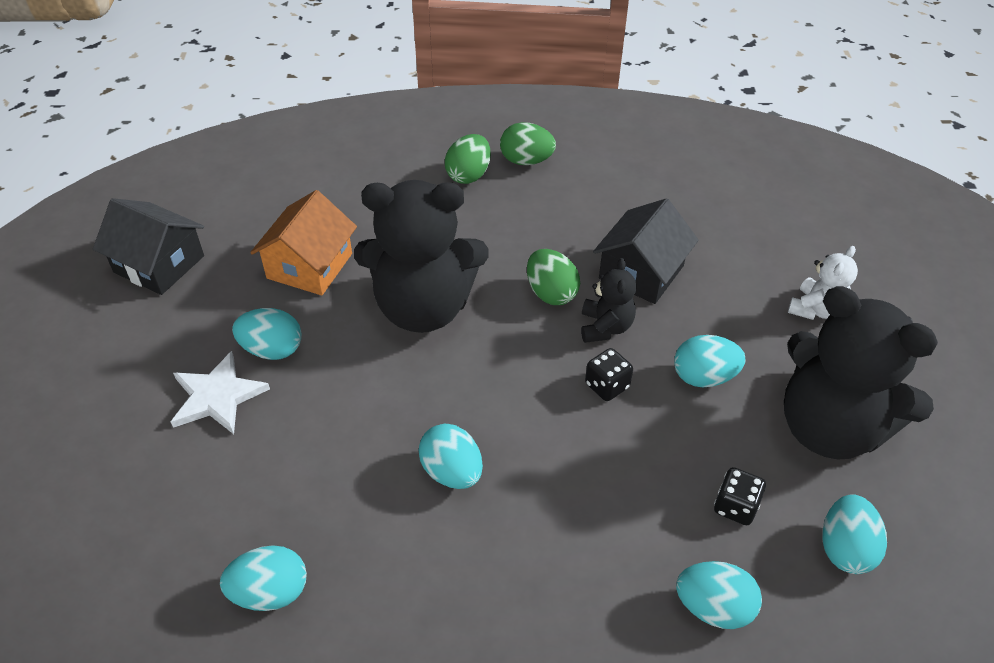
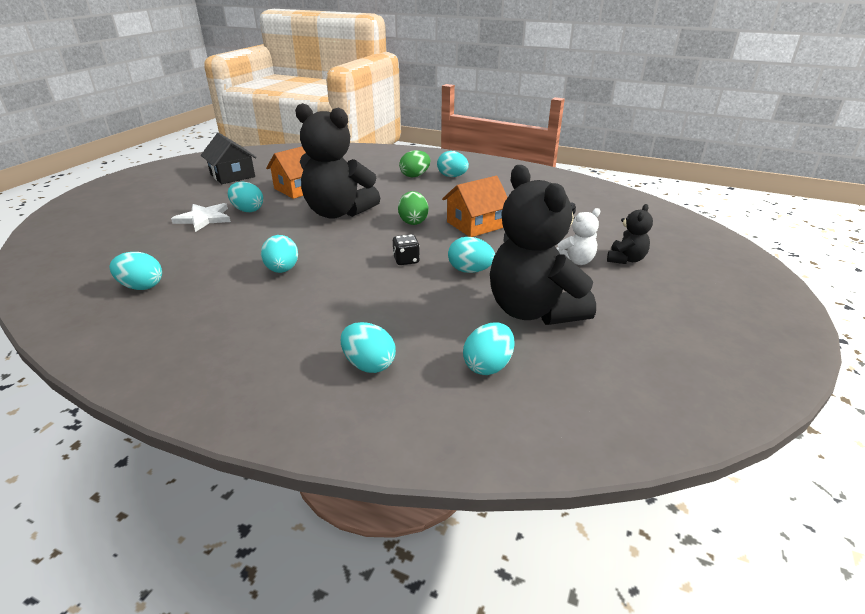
camera: 25 degrees right, 15 degrees down
(526, 161) = (452, 176): green egg -> turquoise egg
(605, 327) = (430, 239): black teddy bear -> black teddy bear (625, 259)
(641, 272) = (475, 225): black house -> orange house
(735, 506) = (432, 326): black dice -> none

